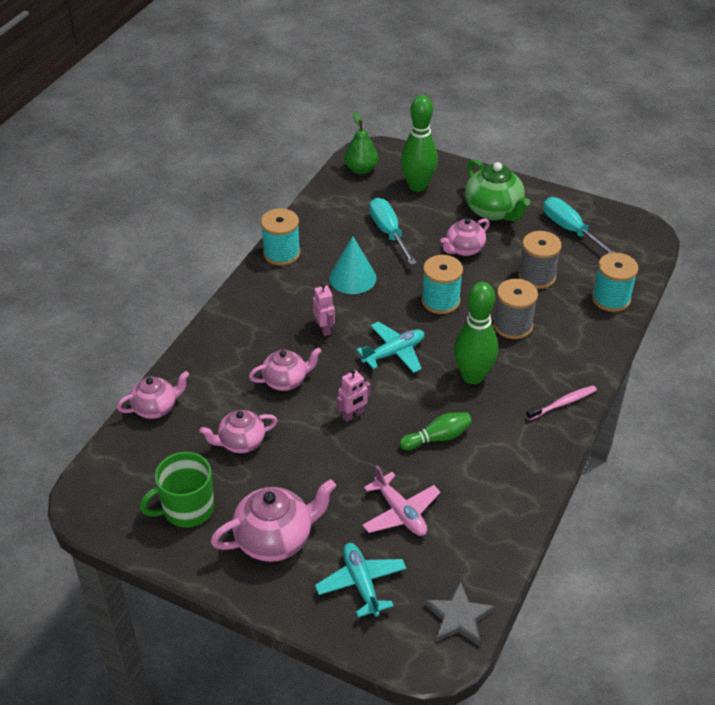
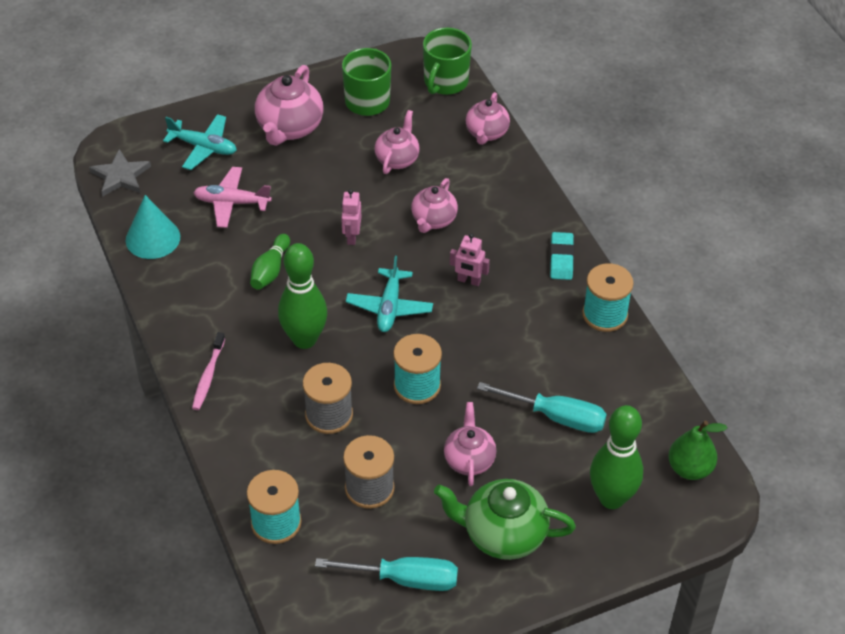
camera: 130 degrees right, 5 degrees up
(113, 472) = (445, 82): none -> green mug
(252, 297) = (561, 259): none -> turquoise eraser
(352, 278) = (516, 343): turquoise cone -> turquoise cone (153, 238)

